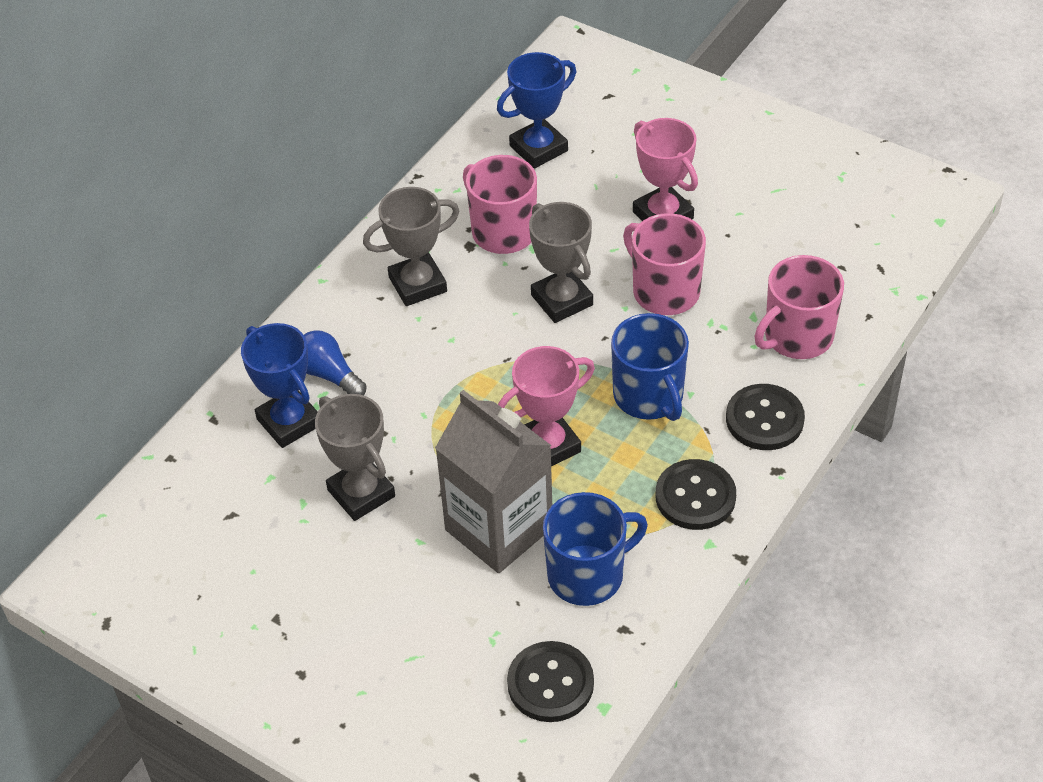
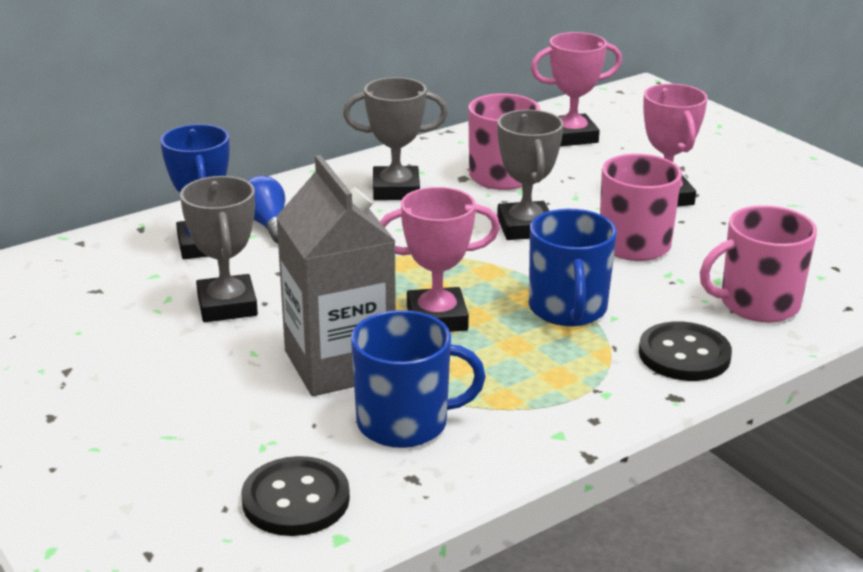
camera: 20 degrees right, 20 degrees down
(538, 148) = (571, 136): blue trophy -> pink trophy
(695, 496) = (567, 393): black button -> none

